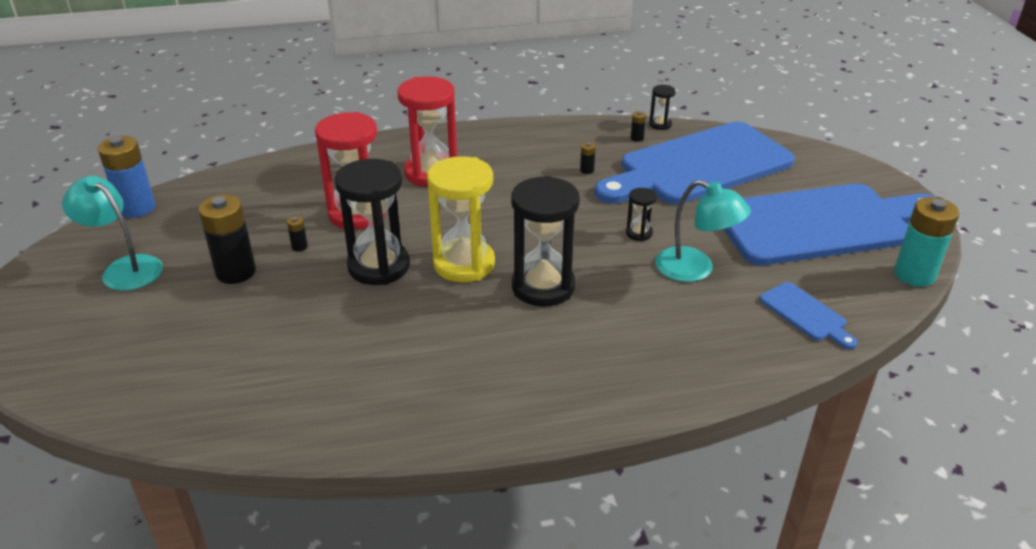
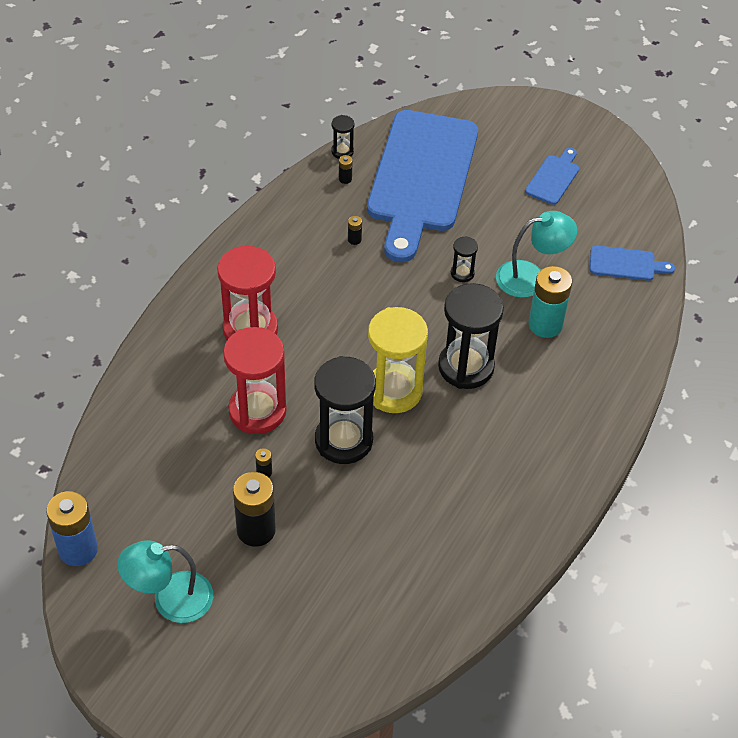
camera: 50 degrees left, 15 degrees up
(821, 224) = (554, 178): blue cutting board -> blue cutting board, size x0.40
(914, 275) = (644, 184): turquoise battery -> turquoise battery (545, 324)

